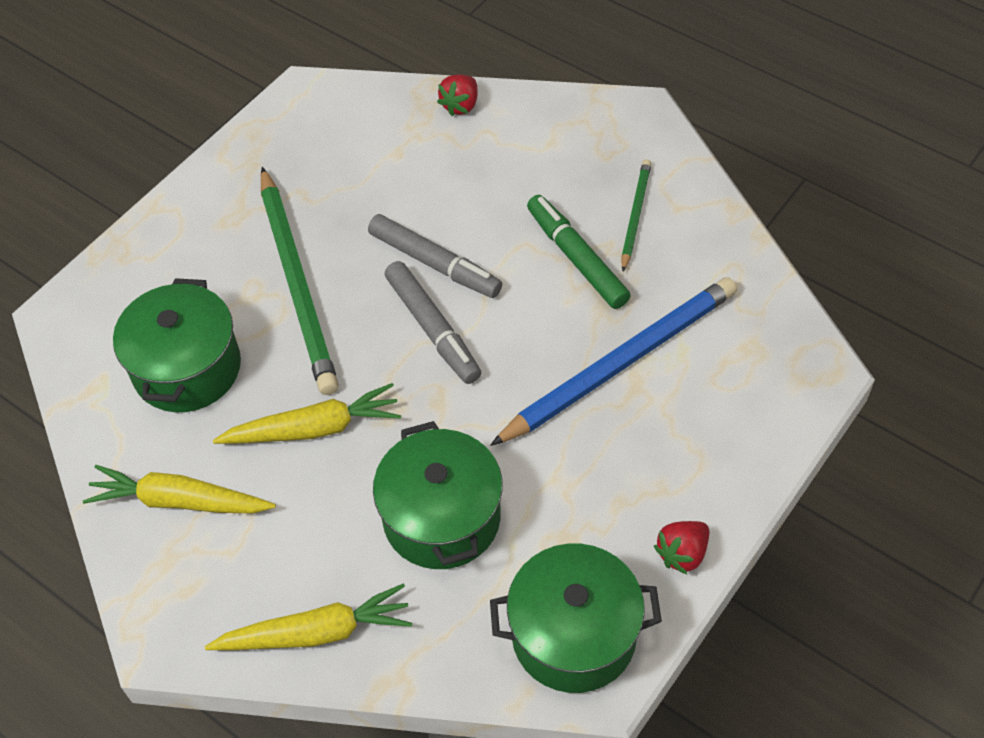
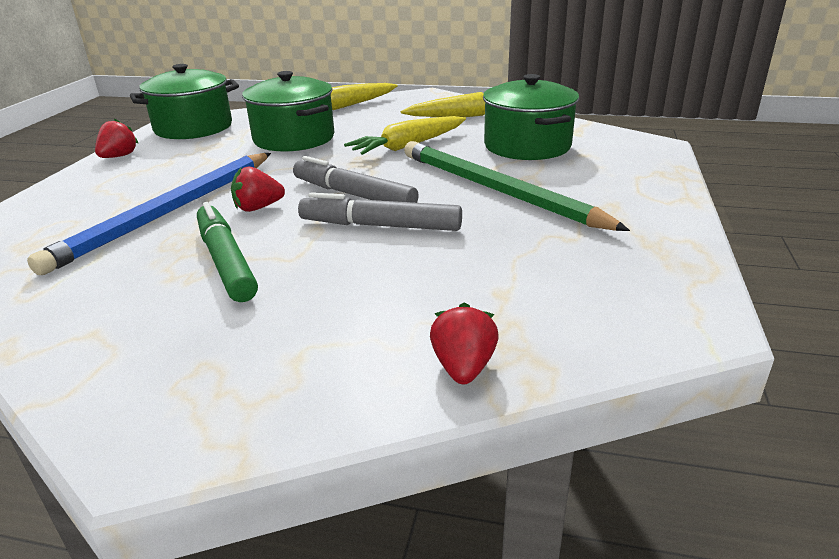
camera: 155 degrees right, 25 degrees down
(532, 338) = (258, 208): none -> red strawberry
(577, 258) = (226, 261): green marker -> green marker turned 150 degrees counterclockwise
(635, 215) = (155, 311): green pencil -> none

